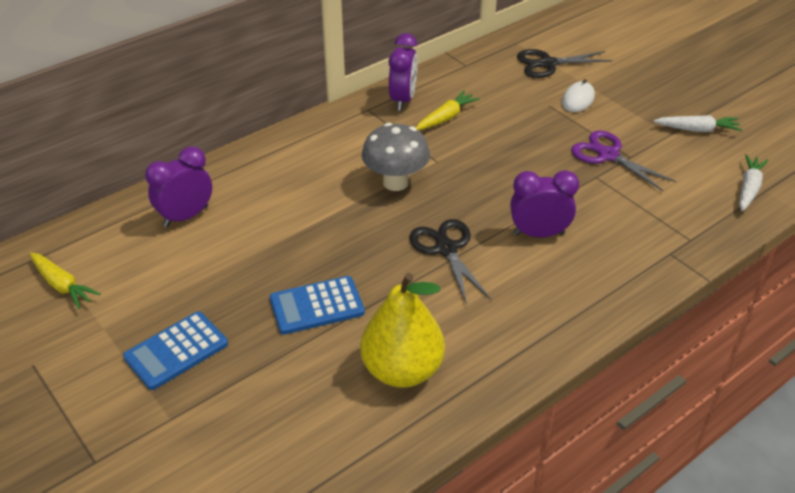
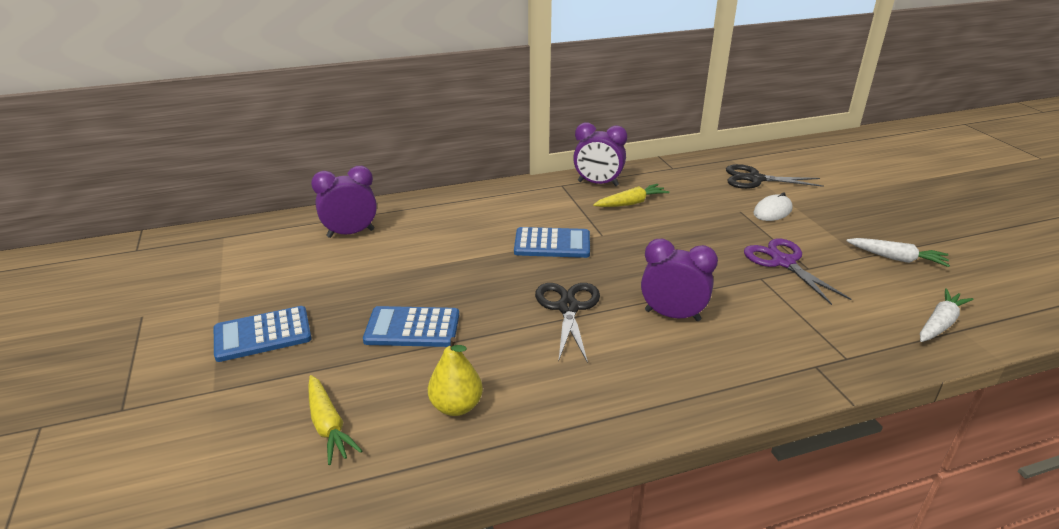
camera: 20 degrees right, 10 degrees down
(63, 285) = (214, 262): yellow carrot -> yellow carrot (328, 426)
(395, 182) = (552, 244): grey mushroom -> blue calculator
(402, 370) = (456, 406): yellow pear -> yellow pear, size x0.59
(403, 100) = (598, 183): purple clock -> purple clock turned 75 degrees clockwise

